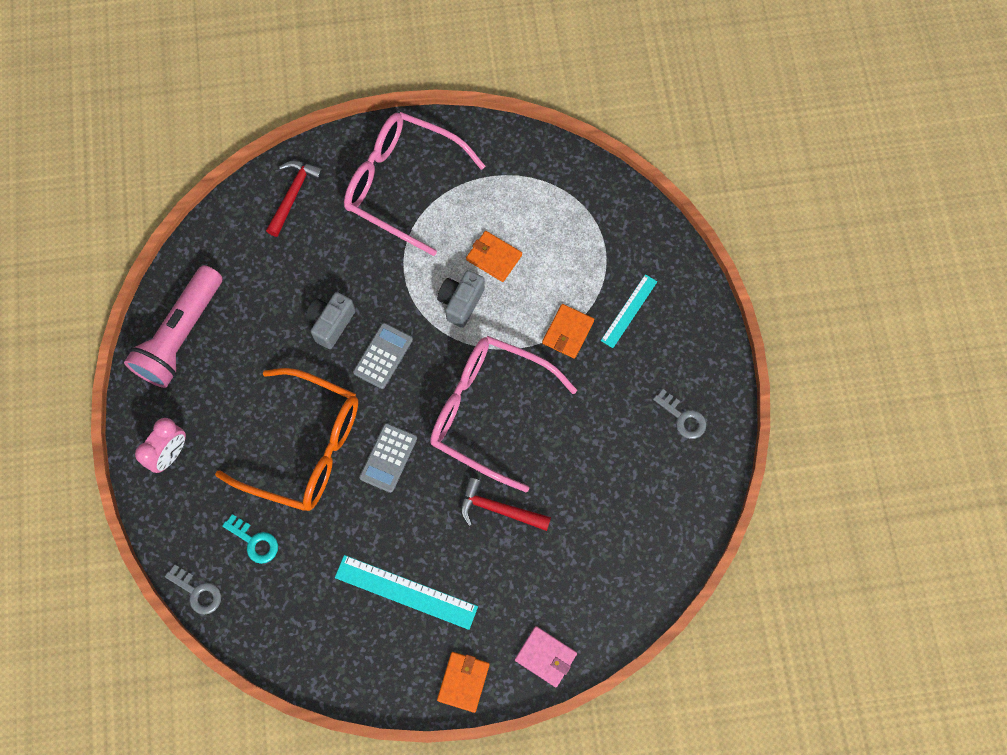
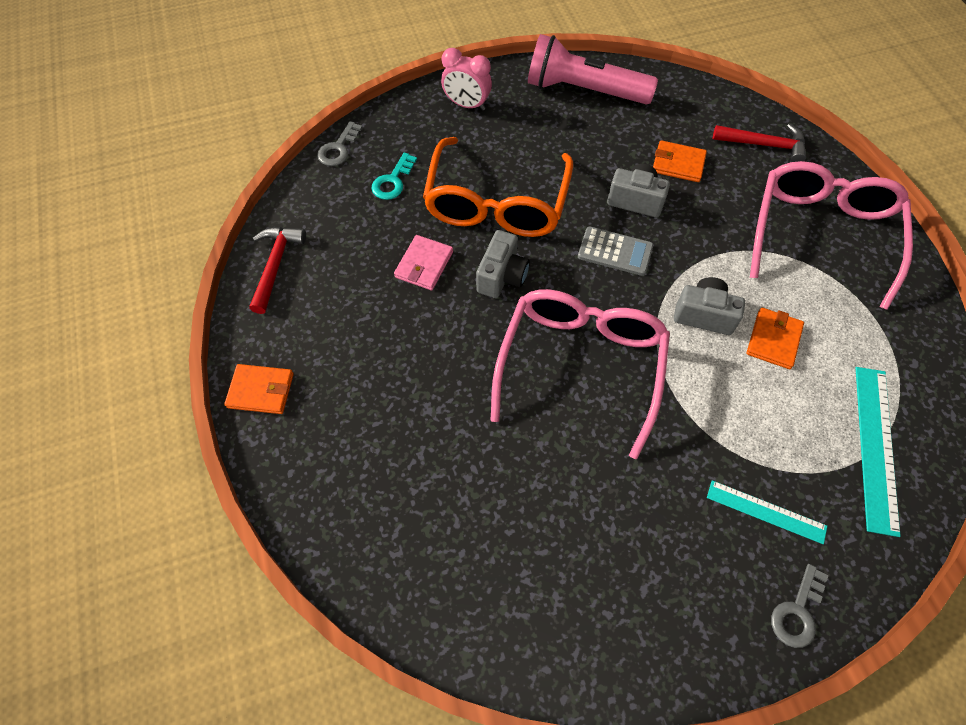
camera: 80 degrees right, 10 degrees down
(388, 458) = (502, 276): grey calculator -> grey camera
(406, 592) = (356, 318): turquoise ruler -> turquoise ruler (875, 447)
(498, 509) = (464, 394): red hammer -> red hammer (275, 265)
(545, 657) = (293, 475): pink wallet -> pink wallet (424, 264)
(567, 332) = (709, 438): orange wallet -> orange wallet (678, 164)
(683, 418) = (637, 609): grey key -> grey key (797, 612)

